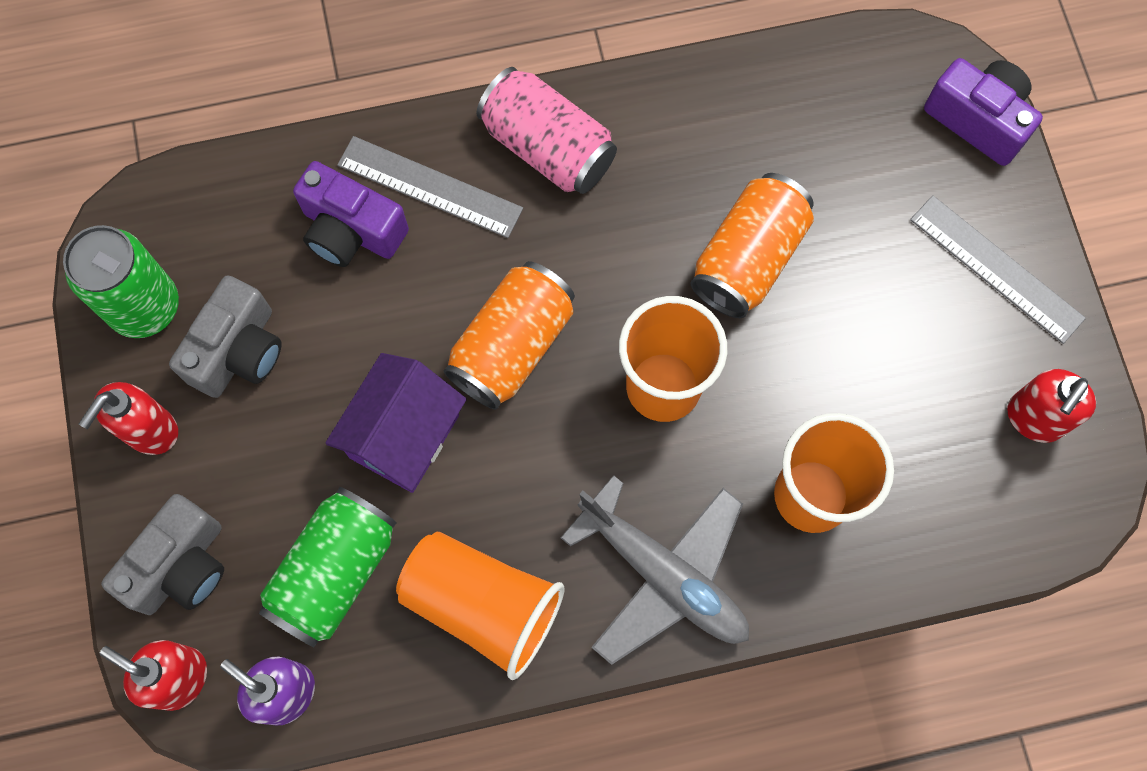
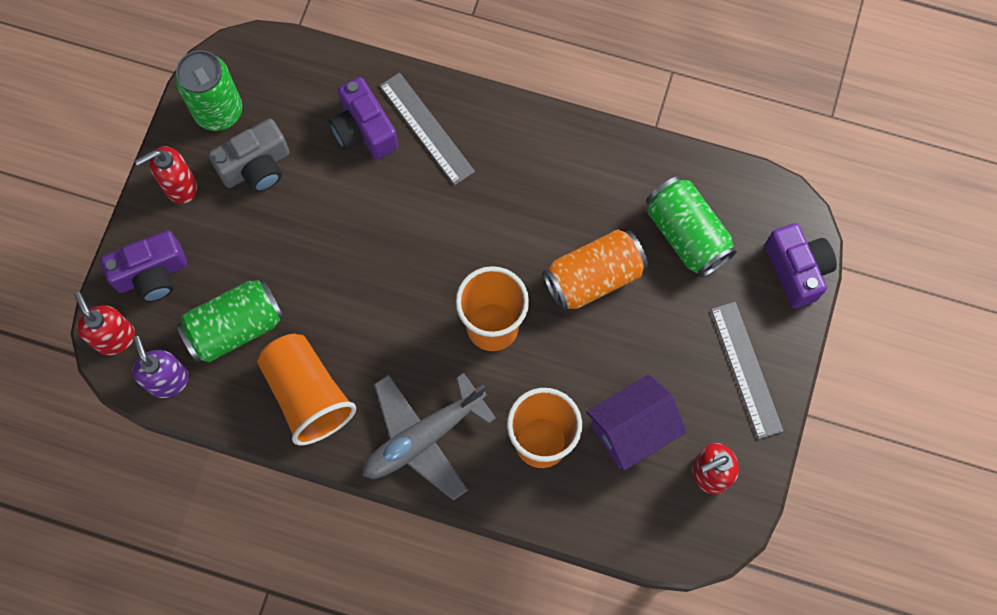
camera: 30 degrees right, 0 degrees up
(181, 566) = (152, 274): grey camera -> purple camera
(404, 436) = (322, 270): purple house -> purple house (632, 430)
(512, 346) = (417, 252): orange can -> none
(547, 147) = (512, 142): pink can -> none
(663, 575) = (423, 438): grey plane -> grey plane turned 75 degrees clockwise
(825, 147) = (686, 234): none -> green can

